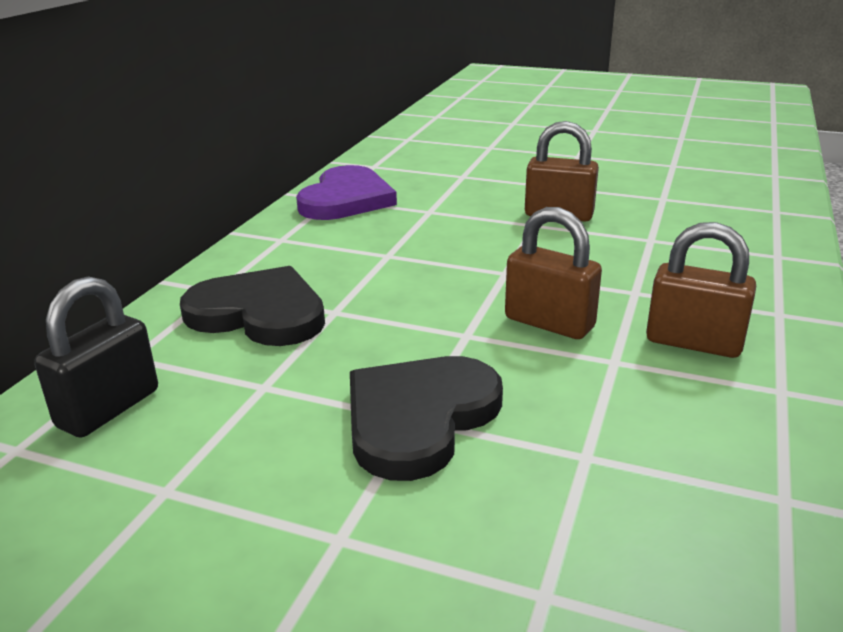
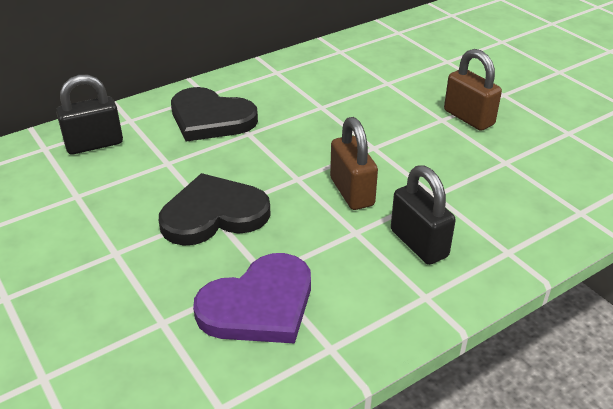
camera: 35 degrees right, 10 degrees up
(259, 313) = (211, 118): black heart -> black heart turned 150 degrees clockwise
(346, 199) = (347, 55): purple heart -> purple heart (259, 304)
(693, 342) = (418, 243): brown padlock -> black padlock

